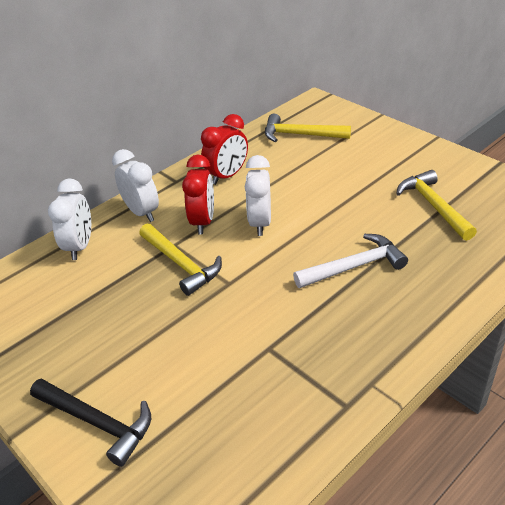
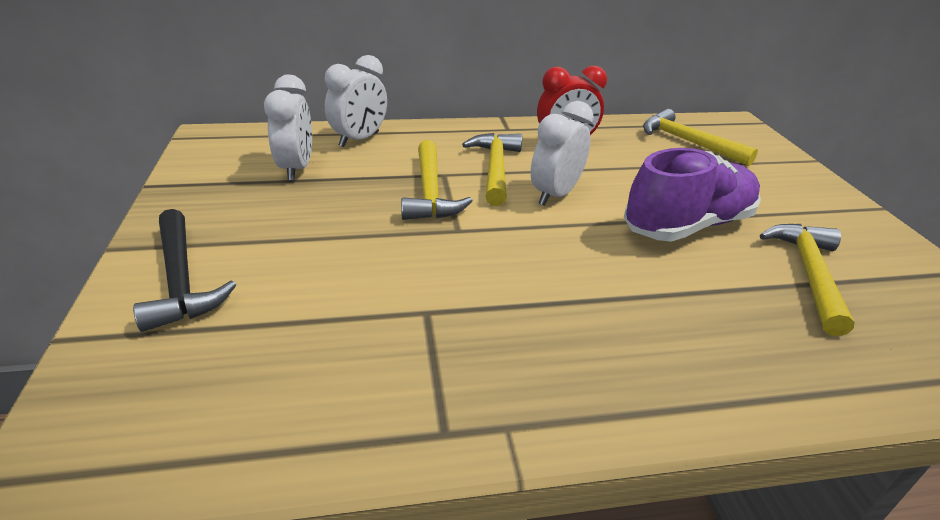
camera: 30 degrees right, 5 degrees down
(142, 212) = (445, 138): white clock -> white clock (296, 169)
(203, 222) = (495, 169): red clock -> yellow hammer
(352, 205) = (687, 225): none -> purple shoe
(354, 266) = (625, 285): white hammer -> none

